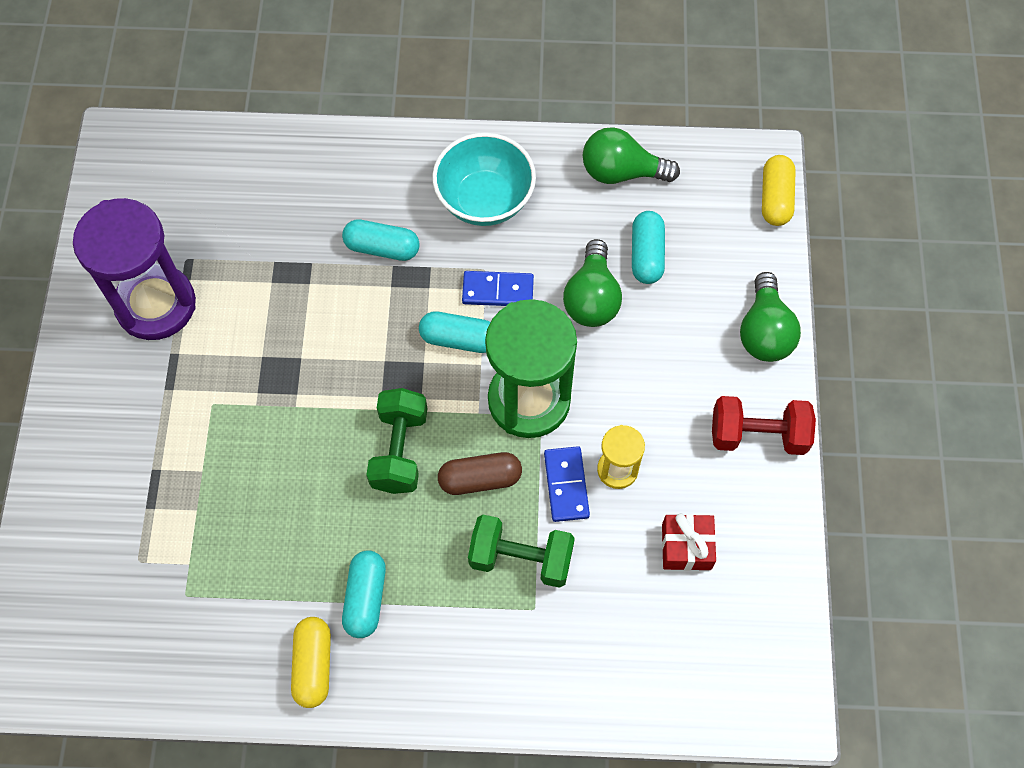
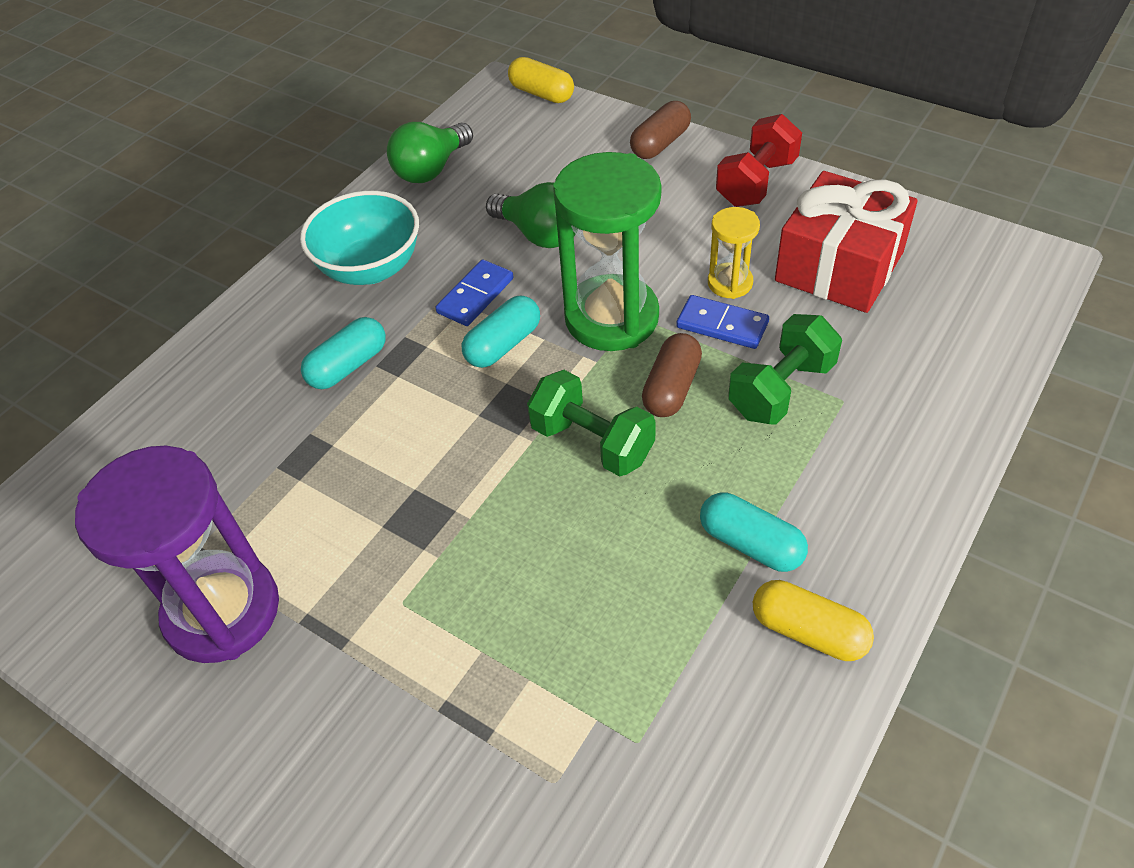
camera: 55 degrees left, 15 degrees down
(646, 255) = (527, 184): turquoise capsule -> none
(686, 547) = (839, 266): red gift -> red gift, size x1.94
(764, 331) = (660, 144): green light bulb -> brown capsule

